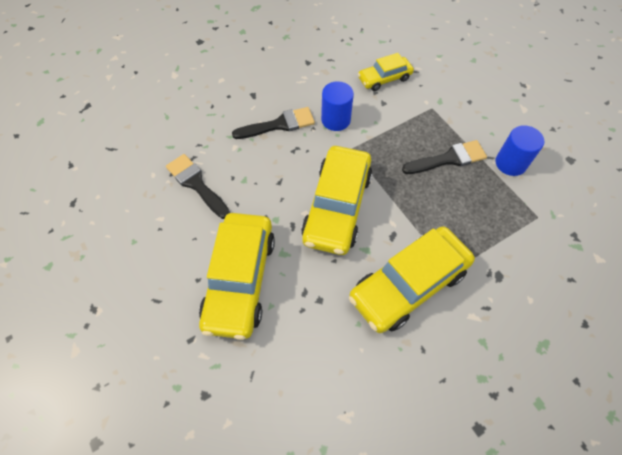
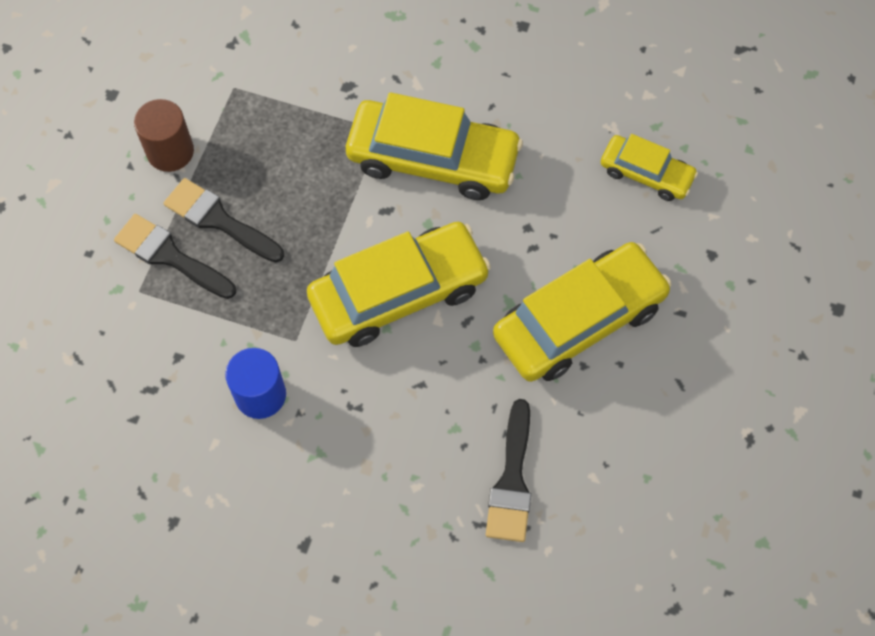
camera: 130 degrees left, 5 degrees up
(279, 124) = (330, 461): black brush -> black brush (170, 256)
(384, 78) = (125, 388): yellow car -> yellow car (646, 174)
(510, 163) = (170, 151): blue cylinder -> brown cylinder

